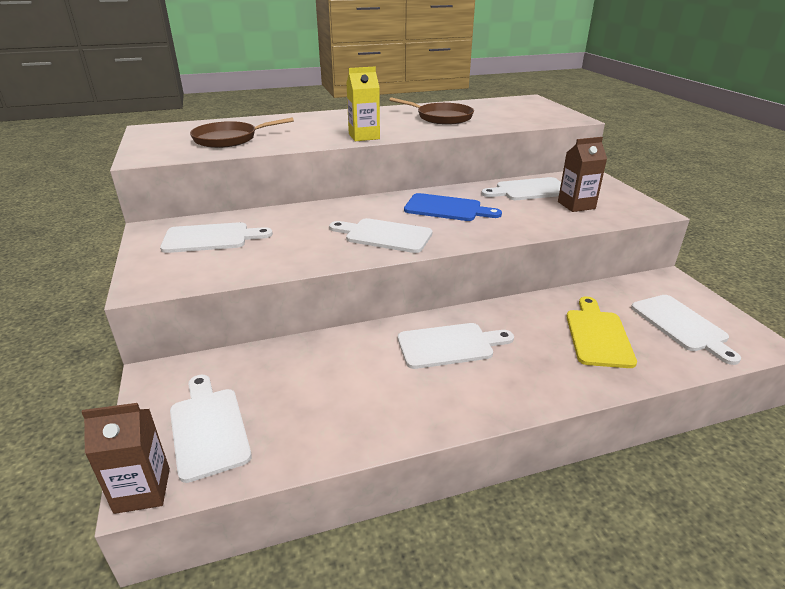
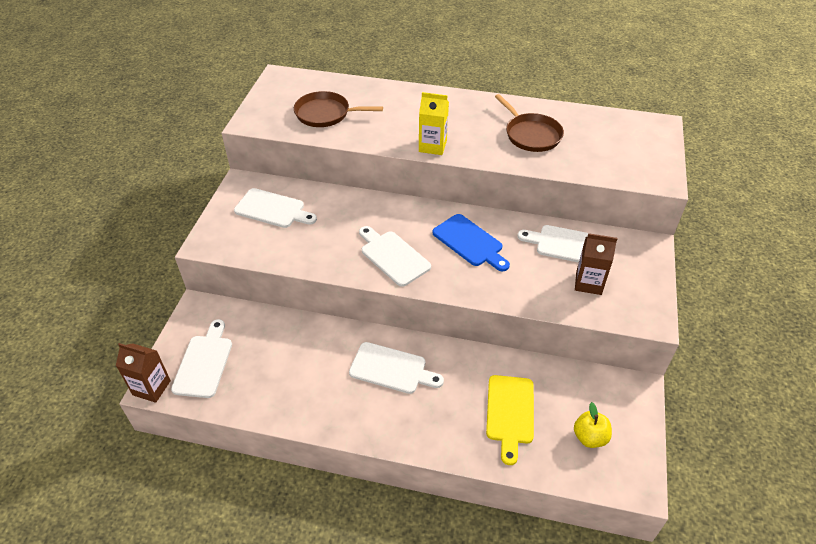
camera: 30 degrees right, 15 degrees up
(598, 335) = (510, 413): yellow cutting board -> yellow cutting board turned 150 degrees clockwise
(681, 325) = (589, 437): white cutting board -> yellow apple

